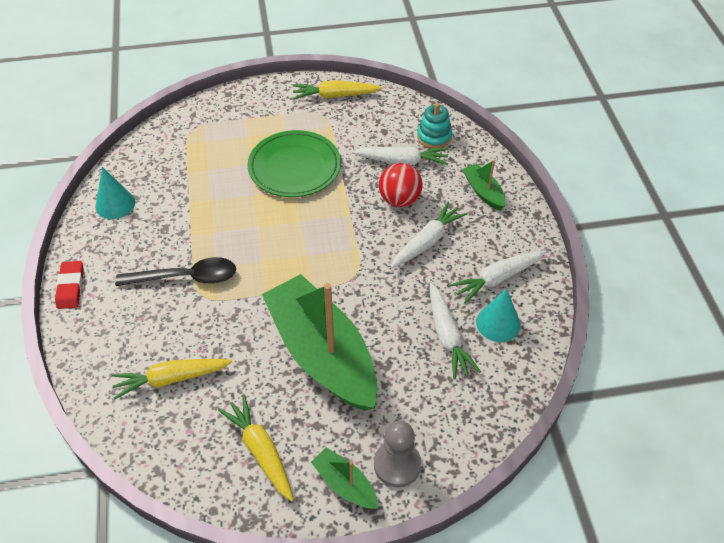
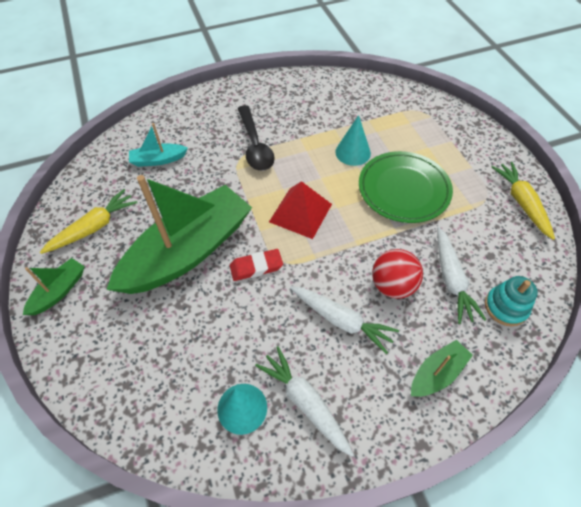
camera: 80 degrees right, 5 degrees up
(71, 287) = (234, 88): red eraser -> red eraser (256, 267)
(115, 204) = (319, 88): turquoise cone -> turquoise cone (353, 152)
(171, 379) = (158, 160): yellow carrot -> turquoise boat
(299, 251) = (300, 213): none -> red pyramid
(397, 464) = (74, 329): grey pawn -> none
(447, 336) = (219, 356): white carrot -> none

